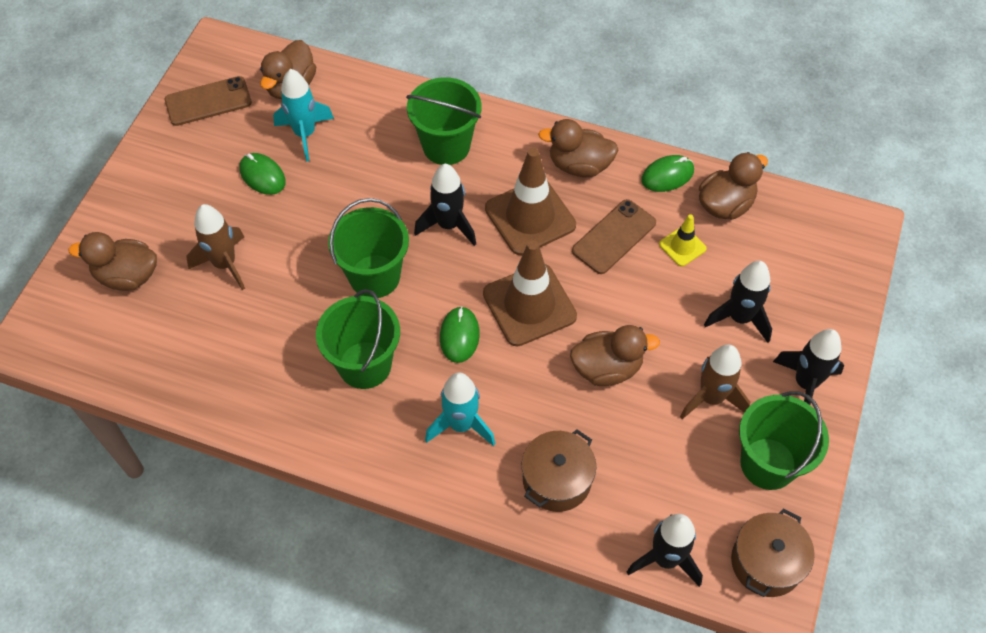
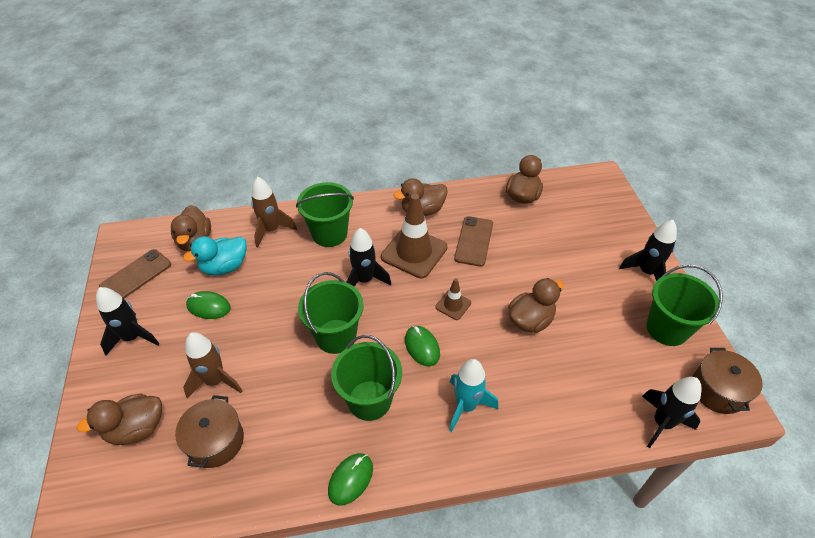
camera: 30 degrees left, 10 degrees down
(305, 134) = (224, 267): turquoise rocket -> turquoise duck
(529, 305) = (453, 305): brown traffic cone -> brown traffic cone, size x0.50
(557, 480) = (556, 409): brown pot -> brown pot (215, 441)
(667, 175) = (478, 194): green mouse -> green mouse (350, 479)
(682, 246) = (517, 229): yellow traffic cone -> none
(711, 398) = (604, 307): brown rocket -> brown rocket (271, 230)
(739, 318) = (581, 253): black rocket -> black rocket (133, 337)

